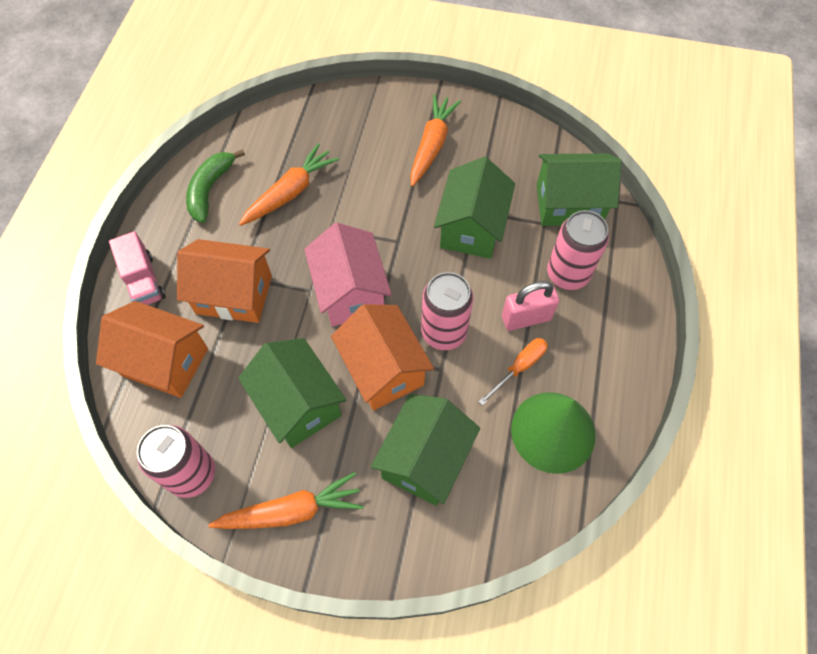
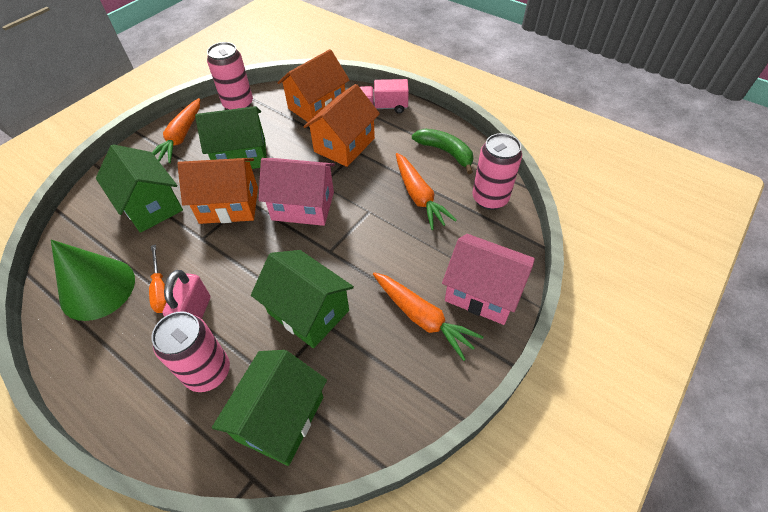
camera: 115 degrees right, 10 degrees down
(385, 113) = (482, 292): none -> pink house
(444, 332) = (228, 251): pink can -> pink can (490, 198)

